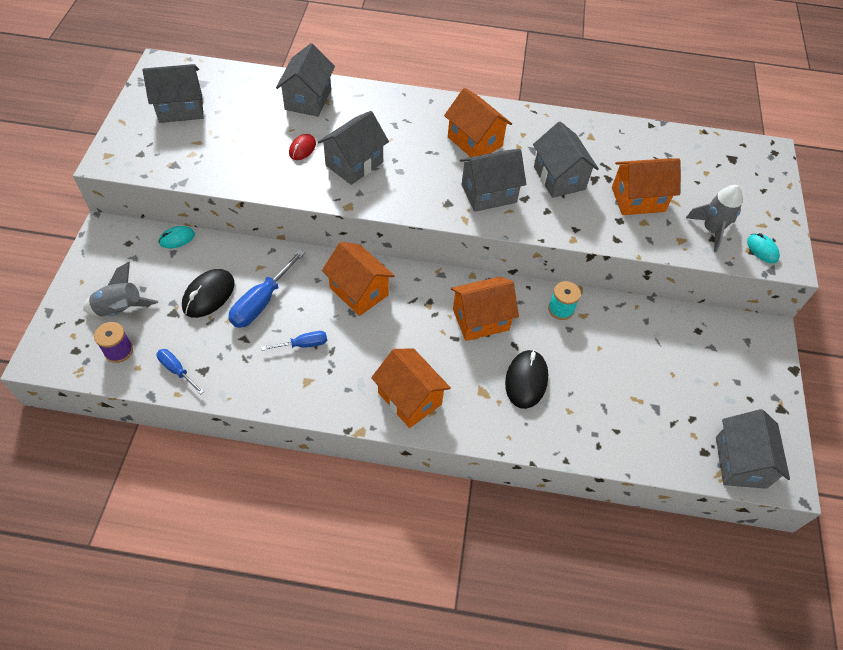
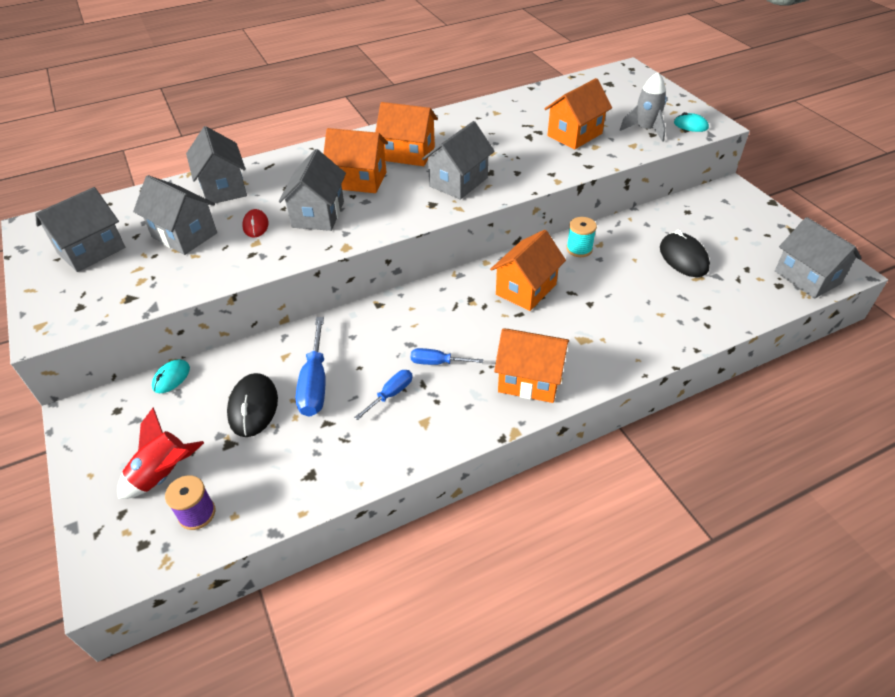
camera: 30 degrees left, 10 degrees down
(120, 310) = (163, 474): grey rocket -> red rocket
(177, 370) = (281, 492): blue screwdriver -> blue screwdriver (437, 362)
(359, 291) = (400, 325): orange house -> orange house (359, 180)
(526, 380) = (607, 311): black mouse -> black mouse (683, 258)
(559, 178) = (502, 147): grey house -> grey house (184, 235)

